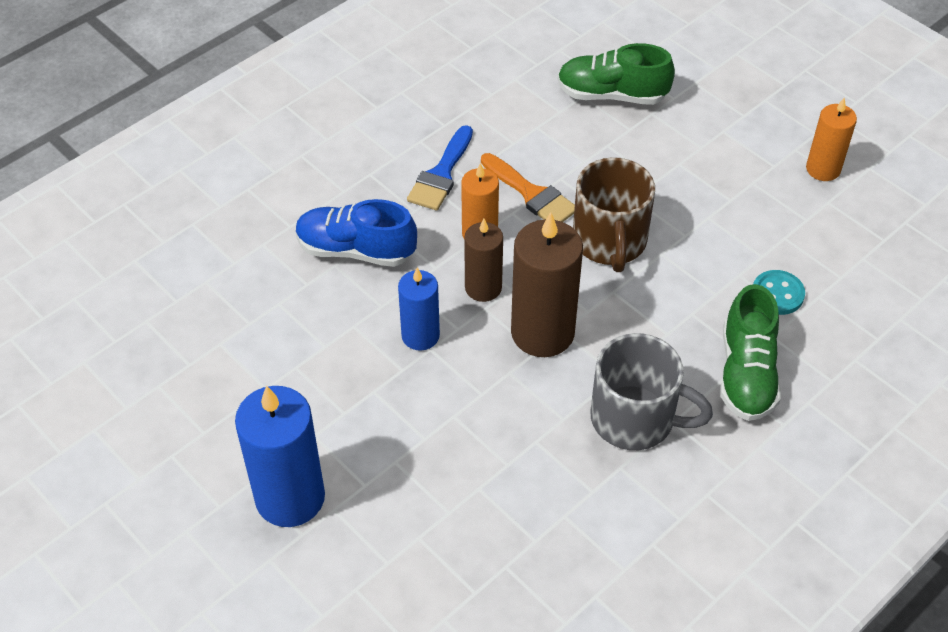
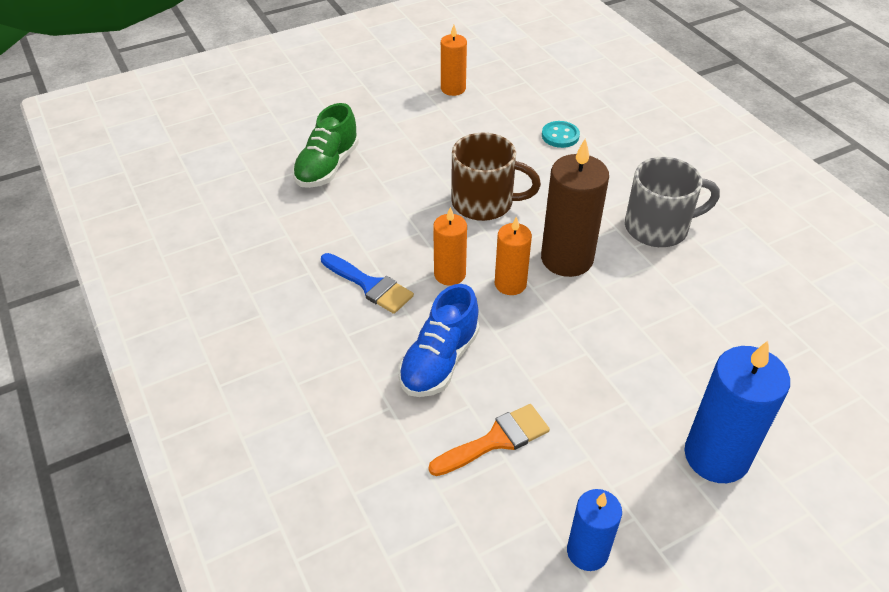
camera: 75 degrees left, 5 degrees down
(420, 335) = (552, 333): blue candle -> blue candle (587, 552)
(483, 288) = (510, 284): brown candle -> orange candle
(532, 194) = (417, 234): orange brush -> orange brush (496, 440)
(635, 419) = (658, 227): grey mug -> grey mug turned 45 degrees clockwise
(746, 374) = (627, 166): green shoe -> none

